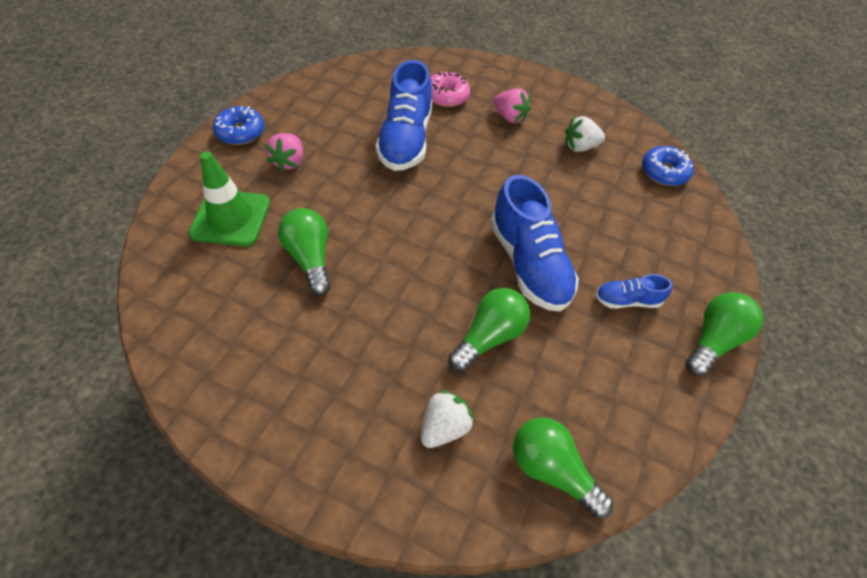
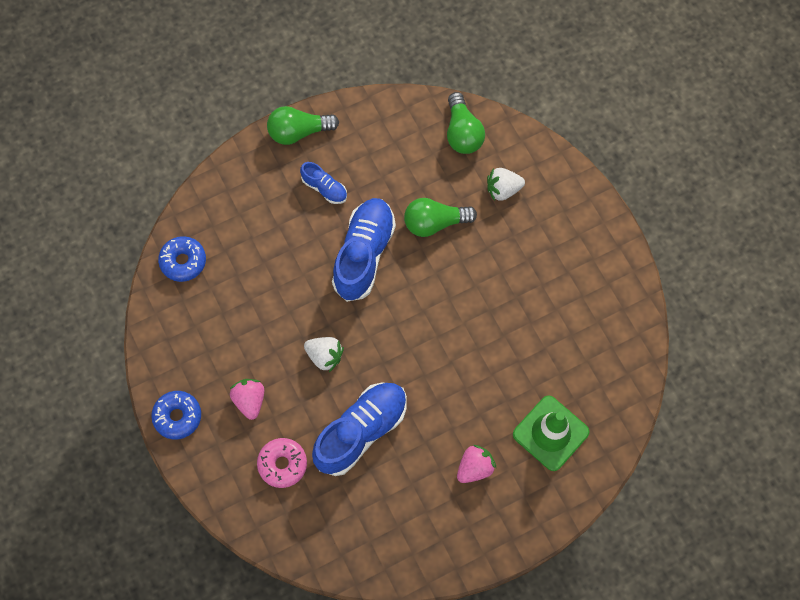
camera: 140 degrees left, 15 degrees up
(240, 132) = (496, 533): blue donut -> blue donut (177, 416)
(310, 258) = (512, 356): green light bulb -> none
(580, 147) = (223, 329): white strawberry -> white strawberry (324, 356)

